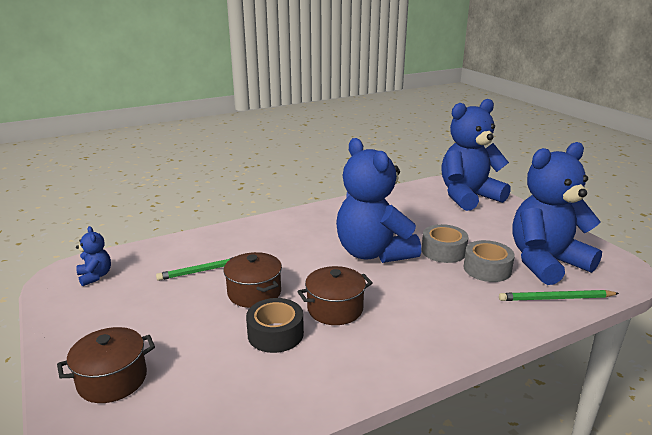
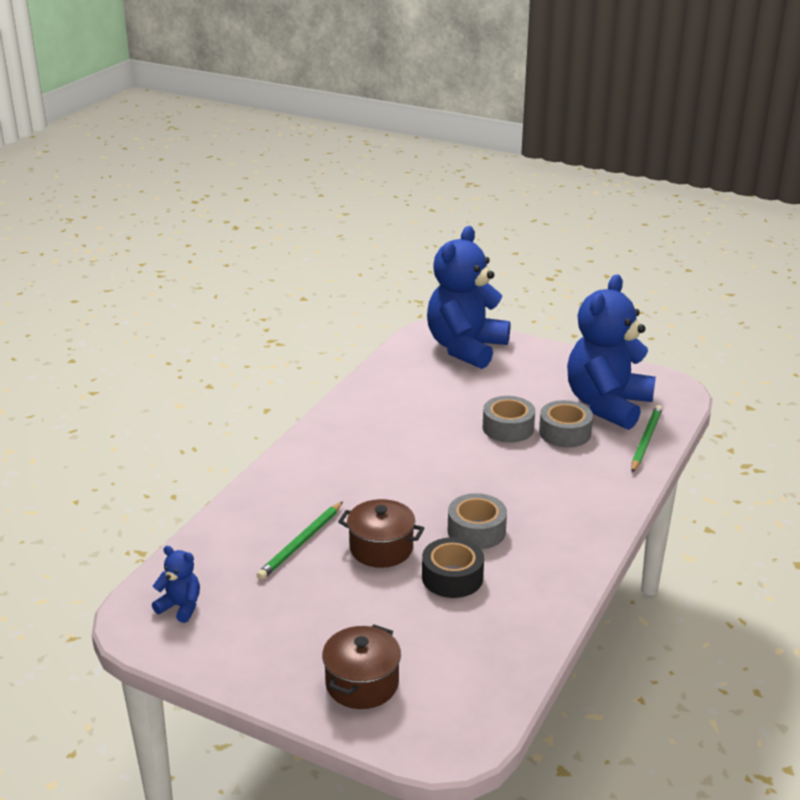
camera: 35 degrees left, 5 degrees up
(335, 309) = (476, 531): brown pot -> grey tape
(373, 253) = (444, 457): blue teddy bear -> none
(556, 298) = (645, 441): green pencil -> green pencil turned 150 degrees clockwise

